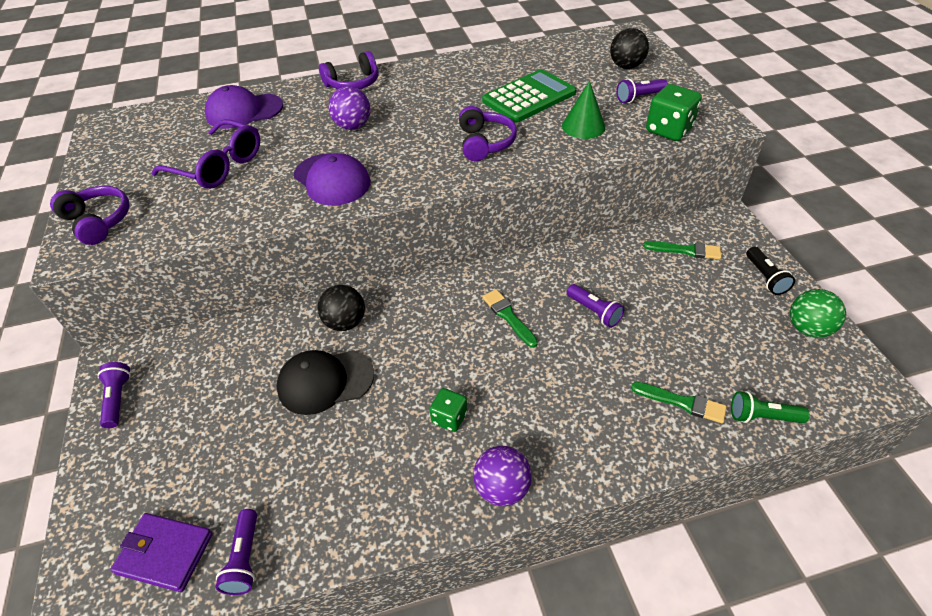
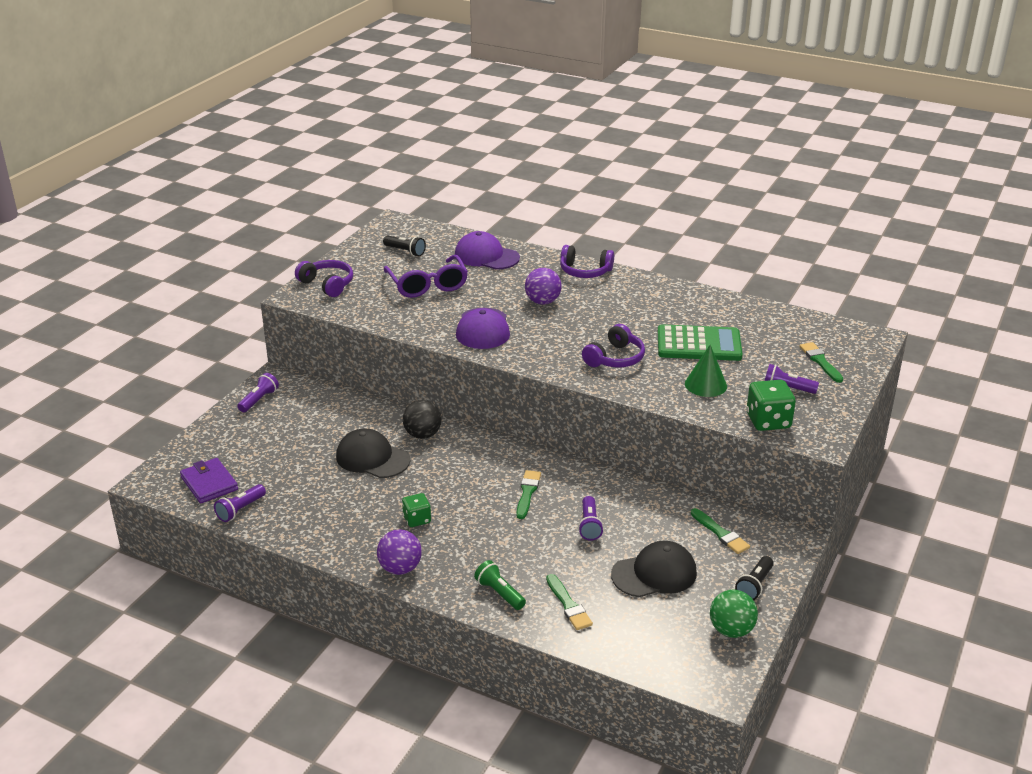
camera: 40 degrees right, 15 degrees down
(98, 221) = (327, 284): purple headphones -> purple headphones turned 45 degrees counterclockwise
(151, 145) = (405, 251): none -> black flashlight
(626, 66) = (820, 361): black ball -> green brush
(695, 320) = (654, 574): none -> black cap
(762, 416) = (609, 646): green flashlight -> green flashlight (499, 593)

